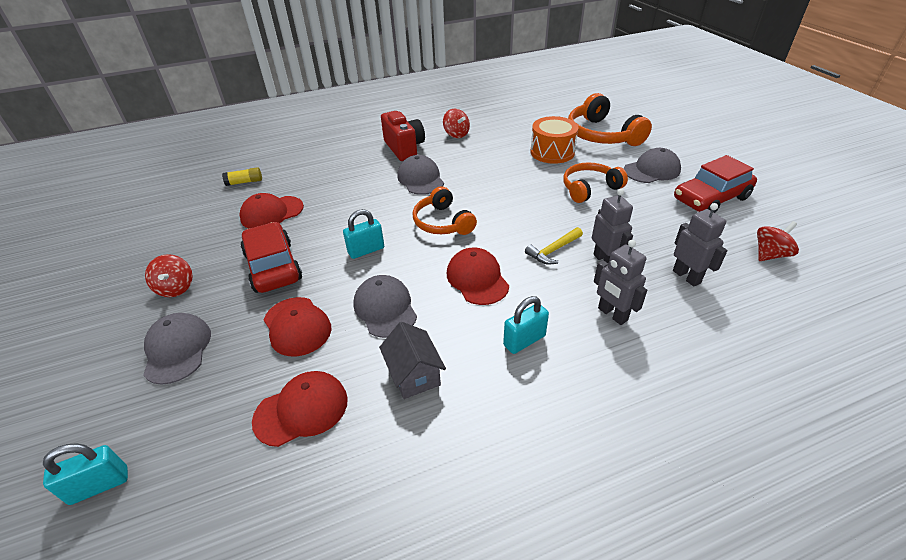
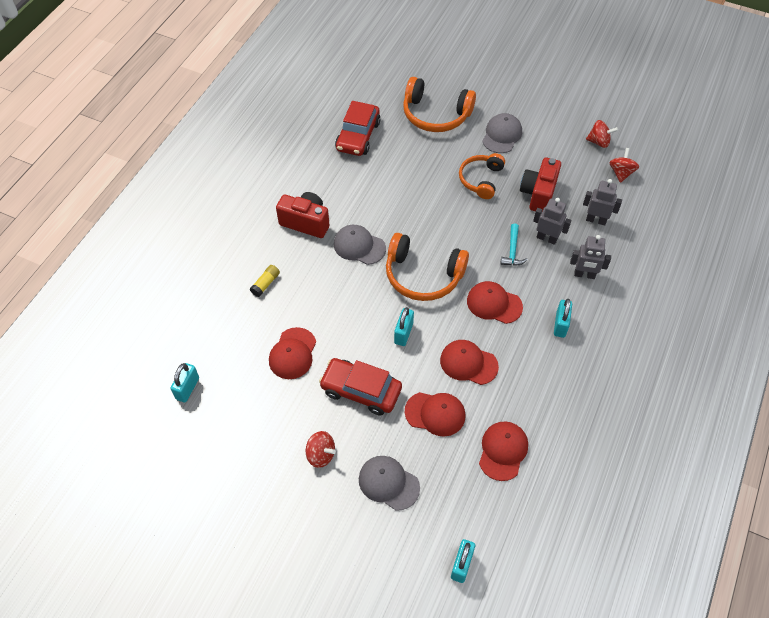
camera: 45 degrees left, 15 degrees up
(184, 192) = (187, 388): none -> turquoise padlock
(244, 182) = (224, 344): yellow glue stick -> yellow glue stick (265, 284)
(385, 308) = (468, 363): grey cap -> red cap
(414, 374) = (531, 388): grey house -> none
(442, 222) = (423, 275): orange headphones -> orange headphones, size x1.50
(456, 134) = (327, 180): red spinning top -> red spinning top (599, 142)
(552, 152) = (420, 156): orange drum -> none
(553, 250) = (512, 250): yellow hammer -> turquoise hammer
(639, 224) = (538, 194): none -> red camera
(710, 199) = (557, 142): red car -> red car (358, 136)

